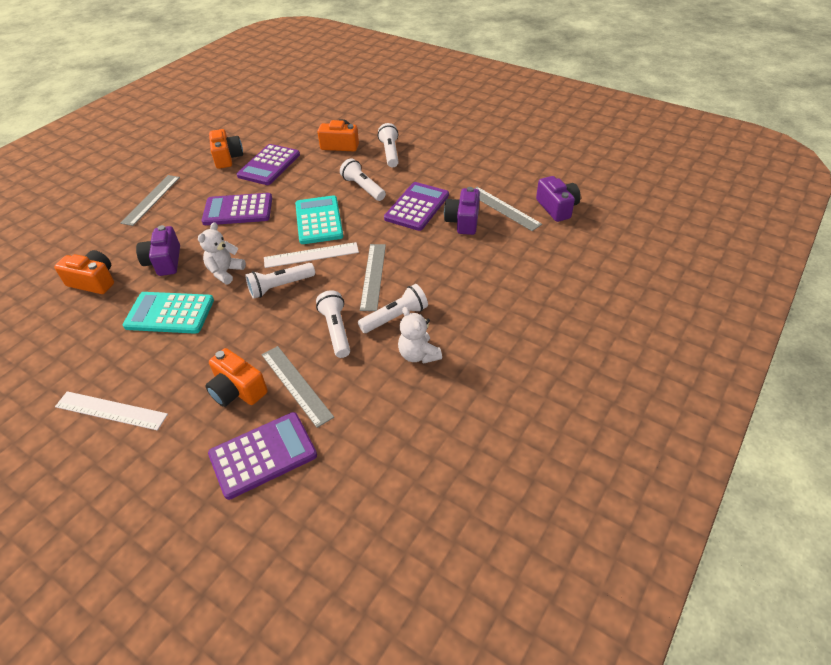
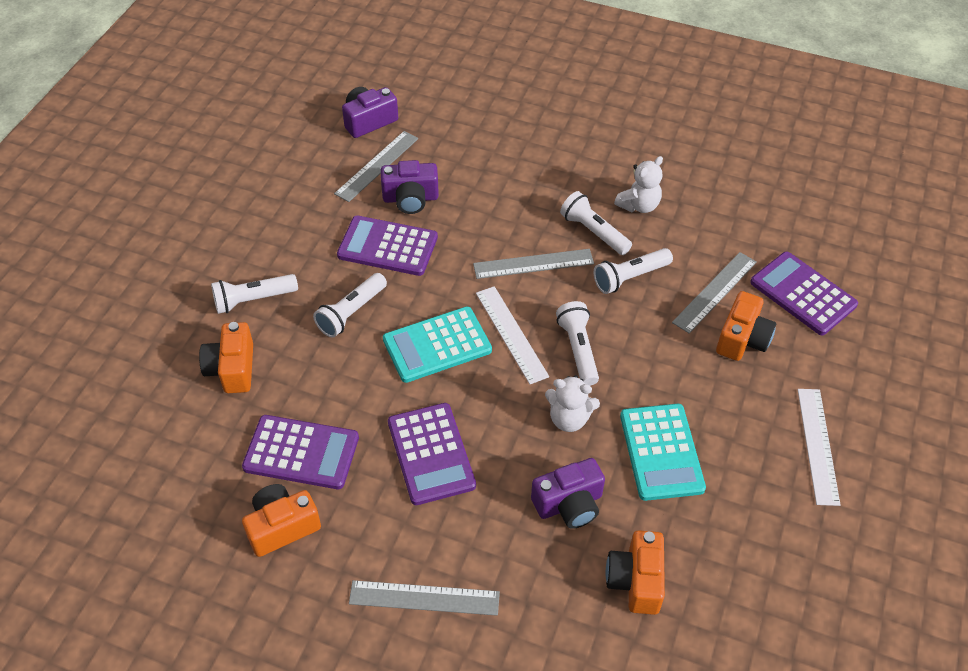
camera: 105 degrees left, 5 degrees up
(280, 286) = (578, 349): white flashlight -> white flashlight turned 150 degrees counterclockwise

